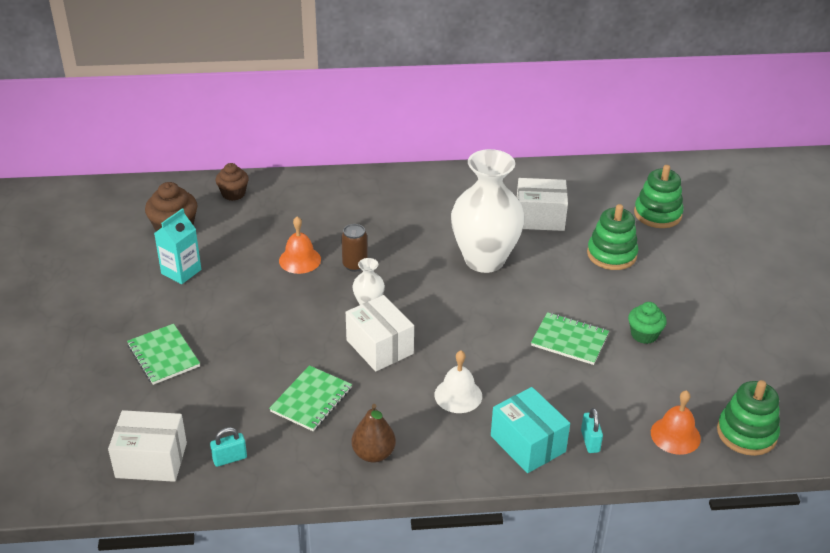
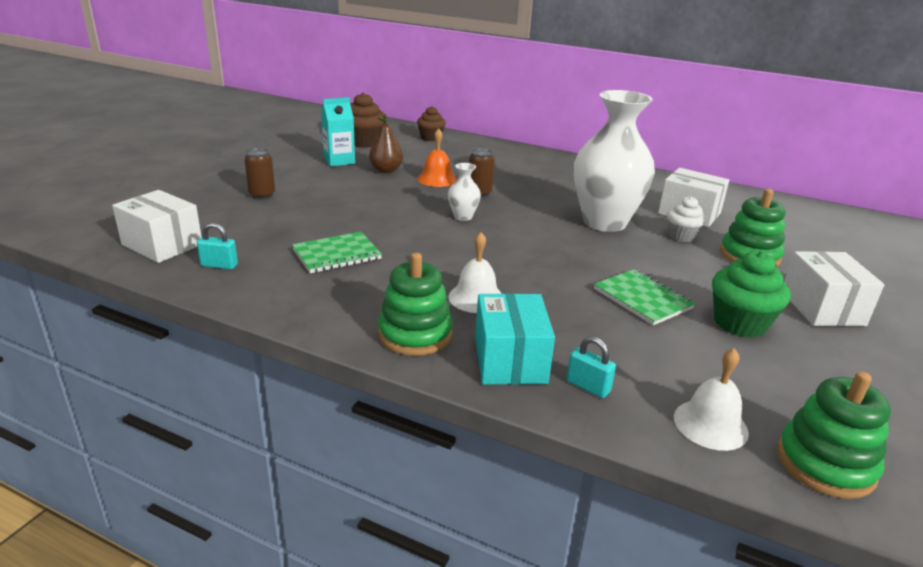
camera: 30 degrees right, 10 degrees down
(163, 356) = (262, 195): green notebook -> brown can
(373, 454) = (342, 308): brown pear -> brown pear (386, 170)
(380, 347) = (440, 243): white box -> white box (822, 308)
(552, 251) = (681, 236): none -> white cupcake
(590, 441) = (588, 386): turquoise padlock -> turquoise padlock turned 75 degrees counterclockwise
(644, 335) = (740, 323): green cupcake -> green cupcake, size x1.50
(657, 214) = (830, 244): green stacking toy -> green stacking toy (415, 334)
(675, 435) = (710, 424): orange bell -> white bell

